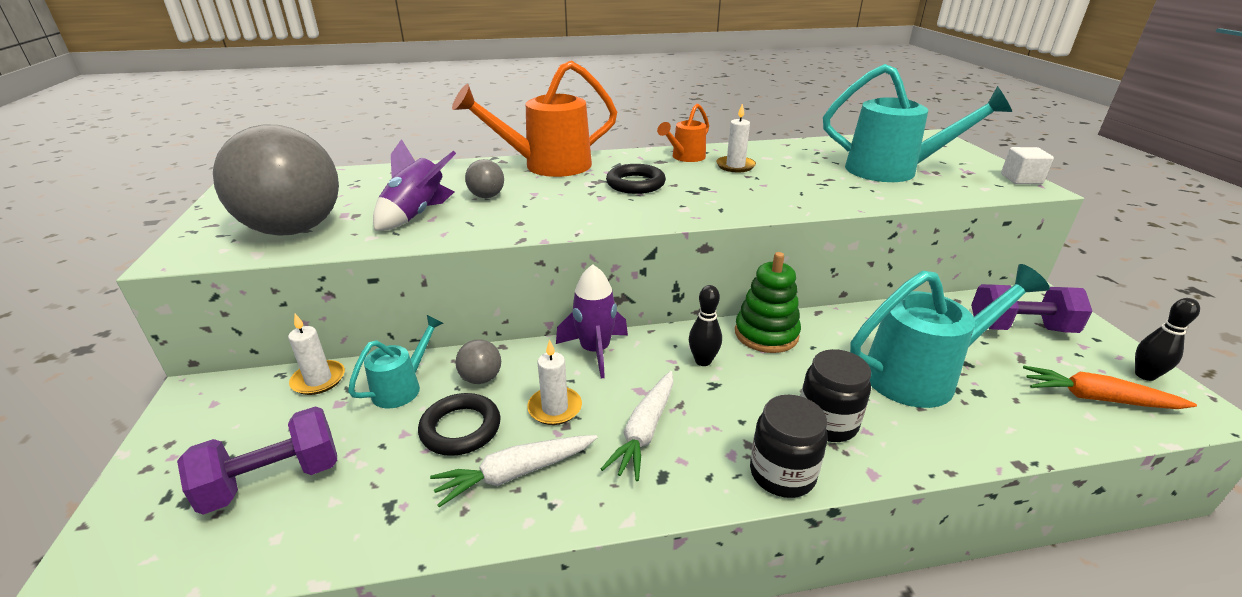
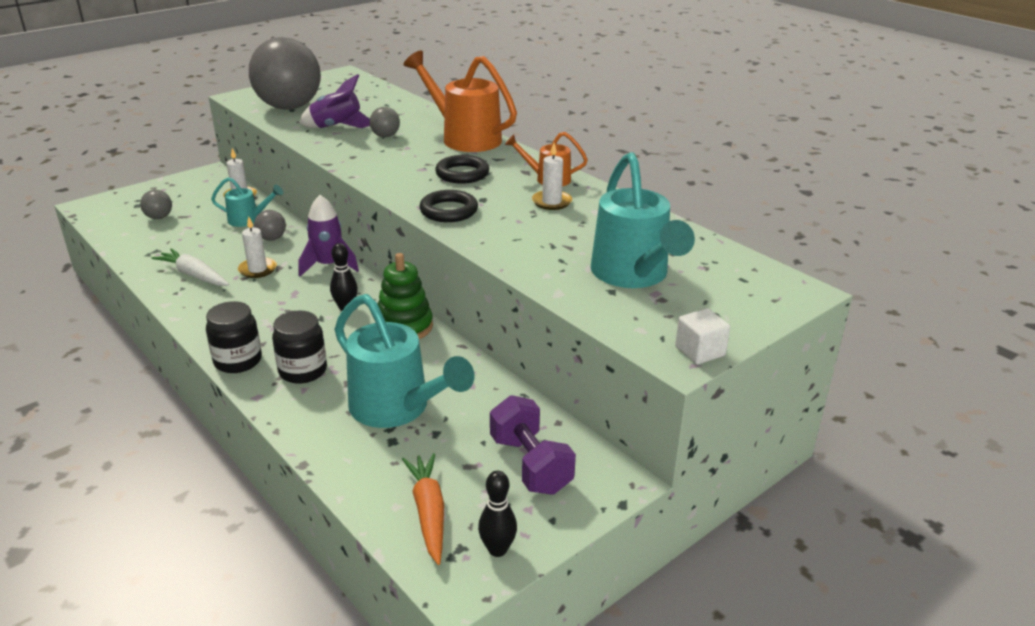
camera: 60 degrees right, 0 degrees up
(273, 480) = (159, 217): purple dumbbell -> grey ball
(460, 428) = (222, 248): black ring -> black ring (449, 211)
(645, 431) = (253, 304): white carrot -> none

